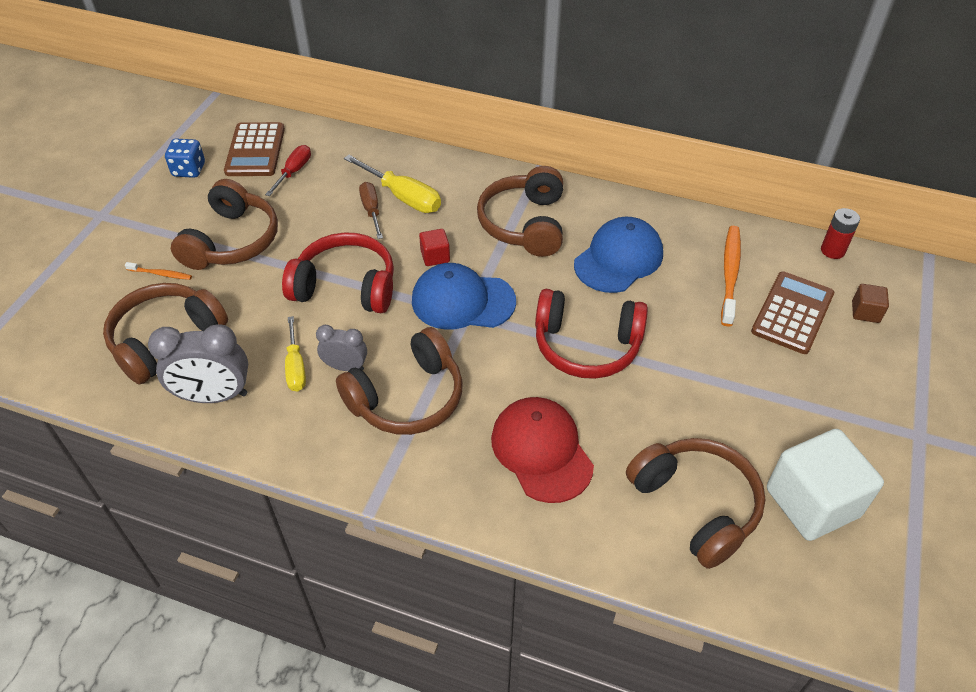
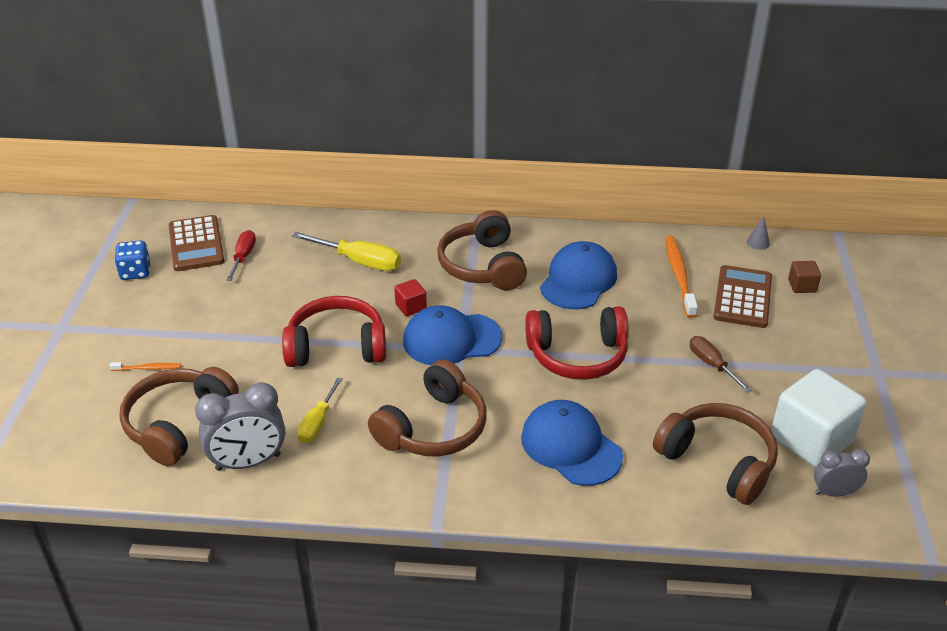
camera: 15 degrees left, 10 degrees down
(232, 241) = (208, 327): brown headphones -> none
(296, 367) = (317, 423): yellow screwdriver -> yellow screwdriver turned 45 degrees clockwise
(345, 367) = (364, 413): grey clock -> grey clock (834, 492)
(371, 210) = (334, 278): brown screwdriver -> brown screwdriver (711, 364)
(541, 451) = (571, 446): red cap -> blue cap
(832, 250) = (758, 242): red battery -> grey cone

